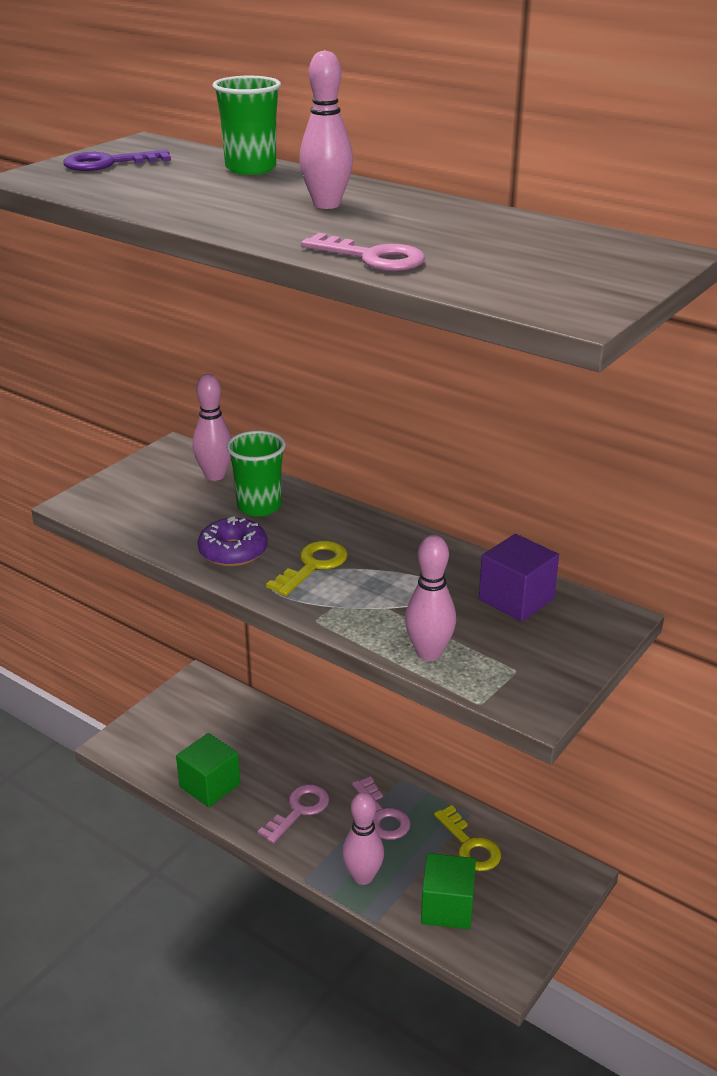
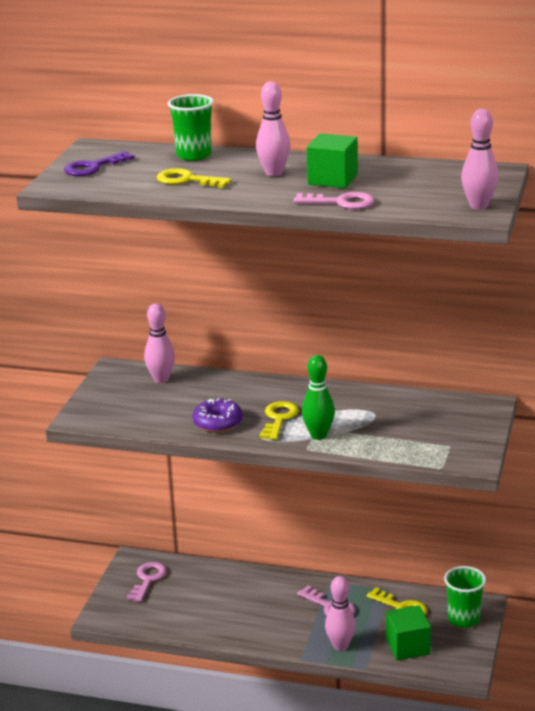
camera: 20 degrees left, 5 degrees down
(200, 195) = (187, 180): none -> yellow key
(210, 785) = (193, 623): green cube -> green cube (332, 179)
(259, 506) = (210, 392): green cup -> green cup (463, 619)
(299, 810) = (269, 620): pink key -> pink key (148, 579)
(346, 604) = (318, 435): none -> green bowling pin
(429, 653) = (391, 449): pink bowling pin -> pink bowling pin (478, 206)
(516, 599) = (423, 408): purple cube -> none

